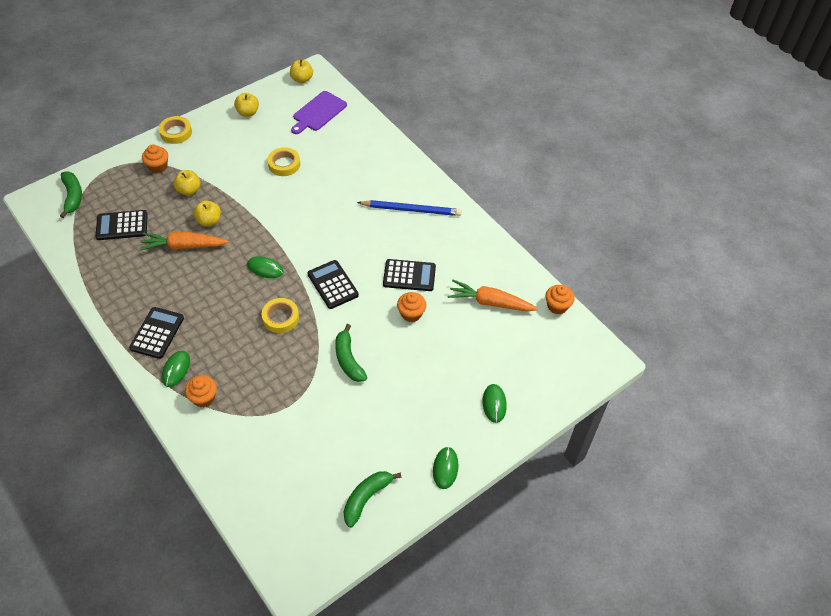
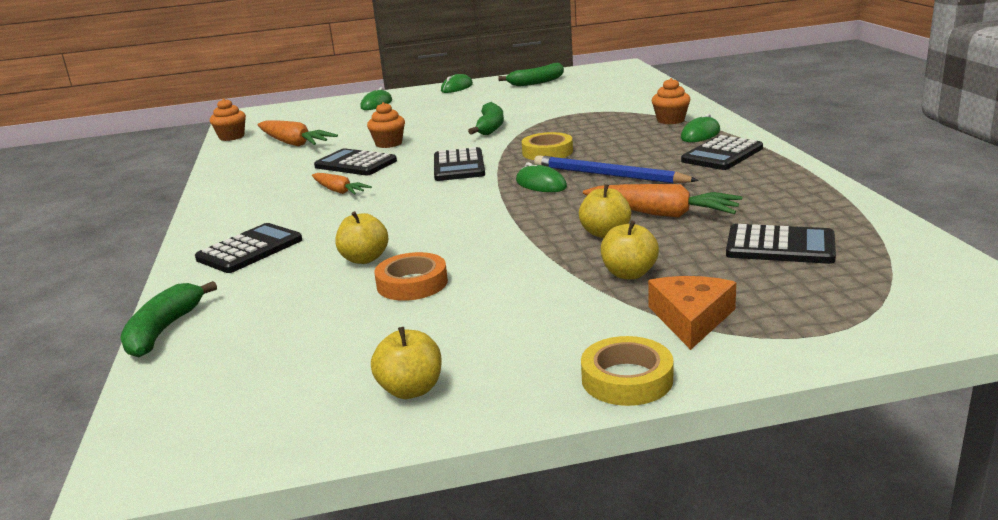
camera: 150 degrees left, 30 degrees down
(73, 196) = (906, 298): green banana -> green banana (163, 330)
(158, 167) = (691, 319): orange cupcake -> orange cheese
(284, 164) = (412, 283): yellow tape -> orange tape
(302, 79) = (193, 447): yellow apple -> yellow apple (364, 259)
(318, 112) = (248, 357): purple cutting board -> none
(385, 172) = (250, 250): none -> black calculator
(389, 237) = (339, 191): none -> orange carrot
(411, 210) = (272, 209): blue pencil -> blue pencil (609, 175)

